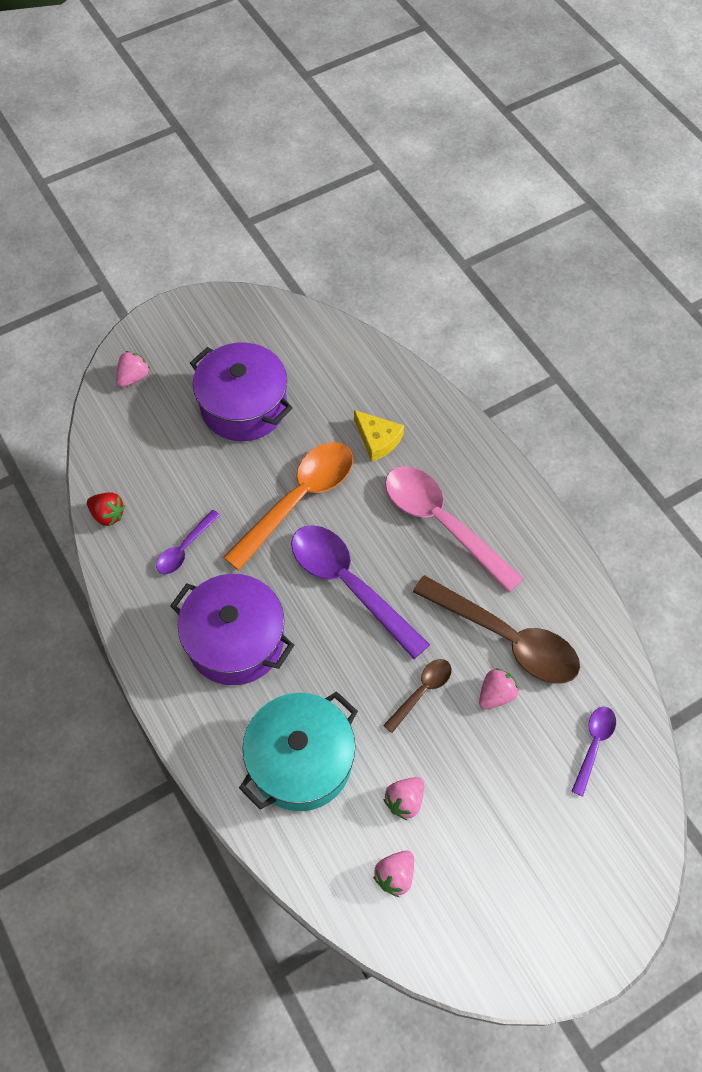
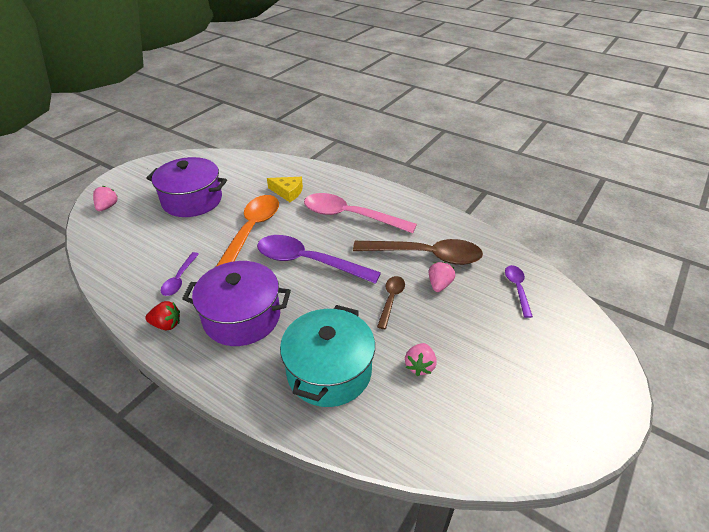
camera: 25 degrees left, 20 degrees down
(108, 515) = (111, 279): red strawberry -> red strawberry (166, 324)
(395, 875) = (444, 417): pink strawberry -> none

